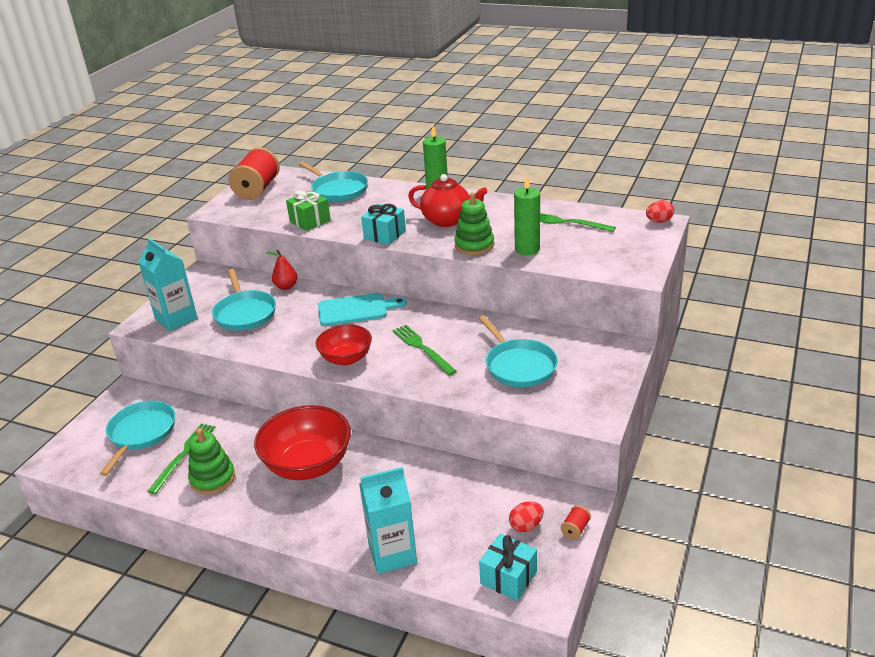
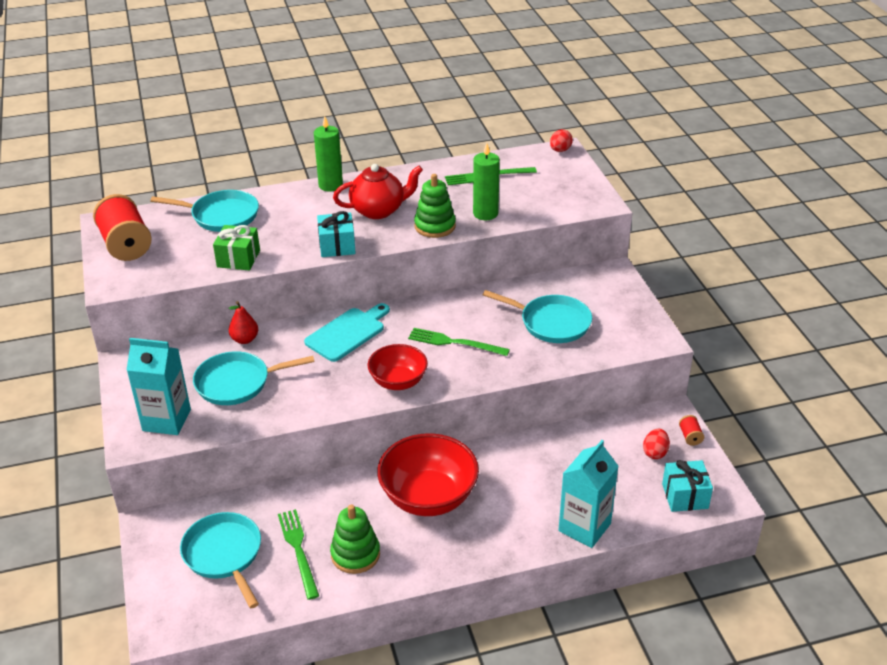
camera: 40 degrees left, 5 degrees up
(245, 313) = (237, 383): turquoise pan -> turquoise pan turned 135 degrees clockwise

